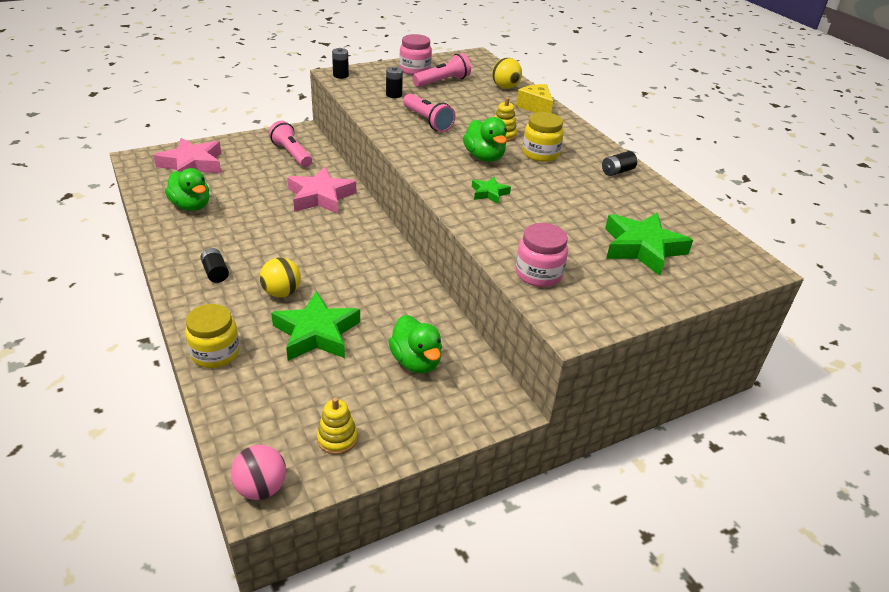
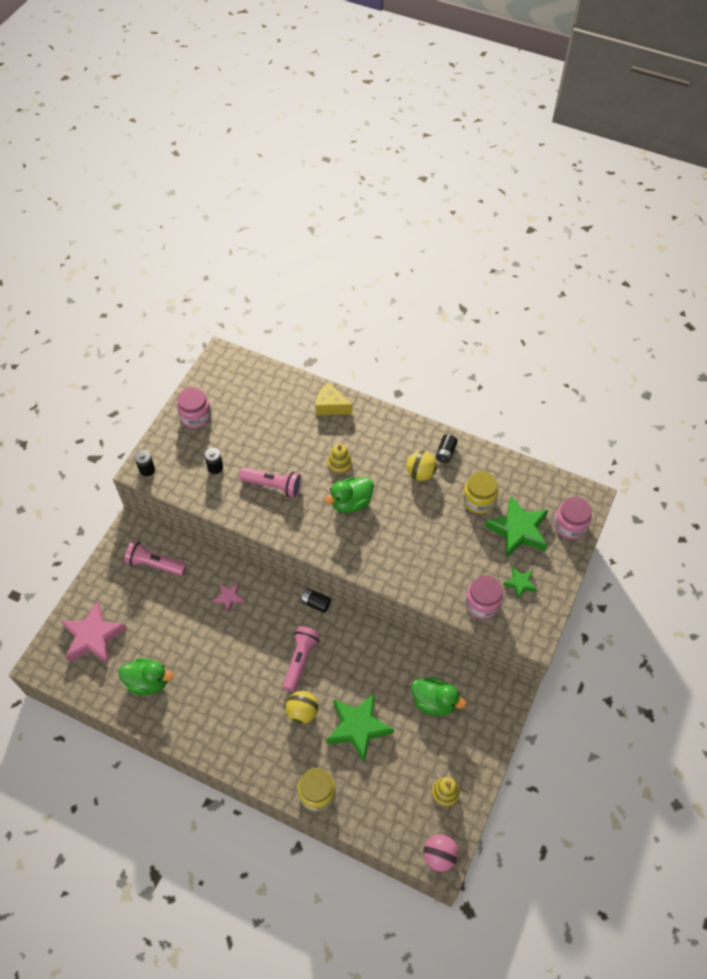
camera: 35 degrees left, 20 degrees up
(215, 273) = (241, 730): black battery -> black battery (316, 603)
(320, 197) = (229, 597): pink star -> pink star, size x0.50
(442, 81) = (233, 419): pink flashlight -> pink flashlight (300, 660)
(484, 157) = (351, 502): green duck -> green duck turned 120 degrees clockwise
(489, 193) = (389, 543): green star -> green star (520, 584)
(505, 87) = (285, 392): yellow ball -> yellow ball (420, 473)
(540, 154) = (383, 469): yellow jar -> yellow jar (478, 500)
(712, 273) = (570, 525): none -> pink jar

